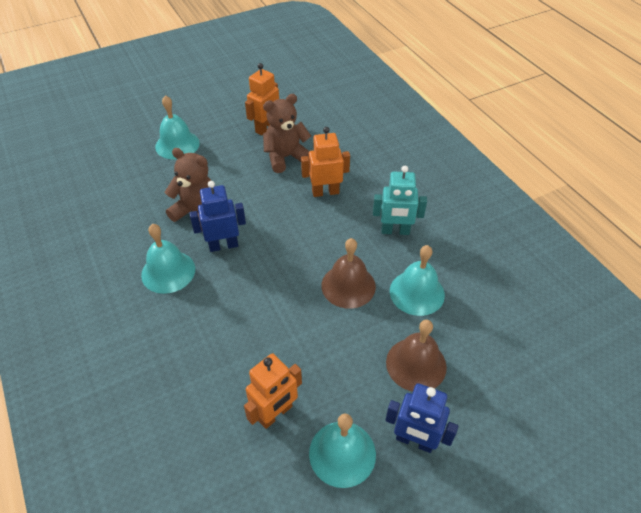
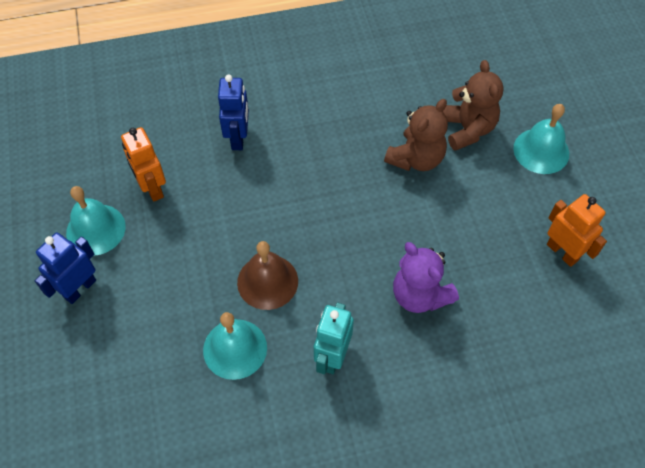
camera: 105 degrees right, 10 degrees up
(168, 271) = (338, 126): turquoise bell -> none
(223, 245) = (360, 176): blue robot -> blue robot (238, 138)
(286, 157) = (496, 264): brown teddy bear -> brown teddy bear (467, 129)
(325, 192) = (420, 295): orange robot -> purple teddy bear
(416, 364) = (151, 316): brown bell -> none

